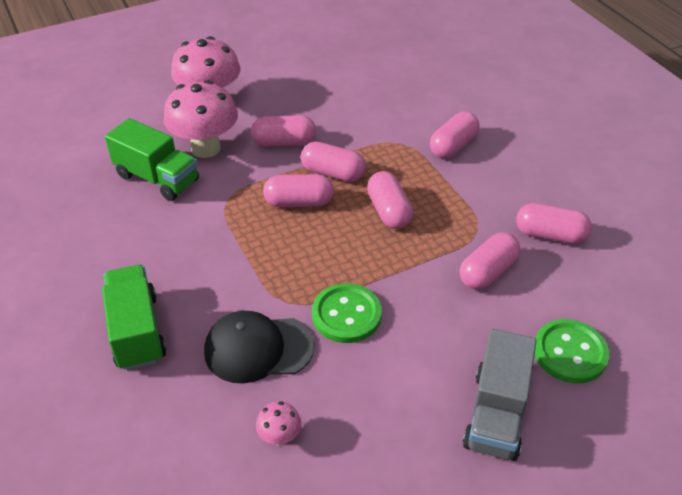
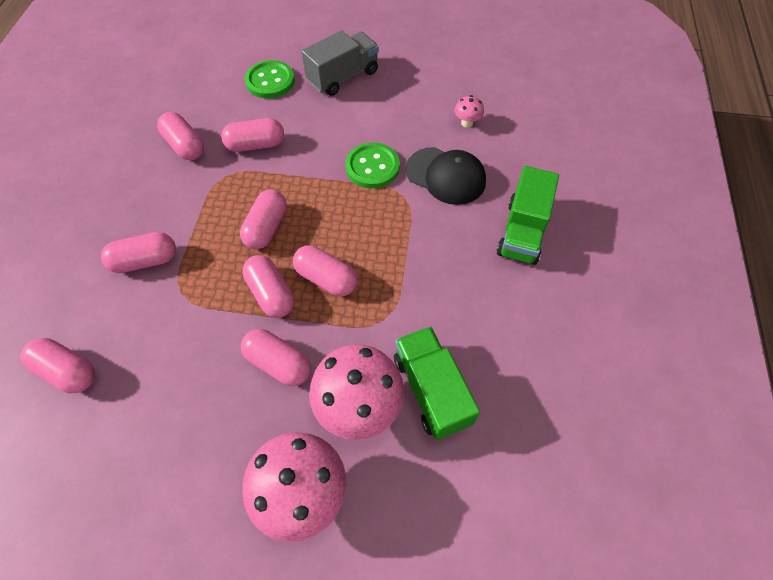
camera: 145 degrees left, 15 degrees up
(417, 81) = (67, 371): none -> pink capsule

